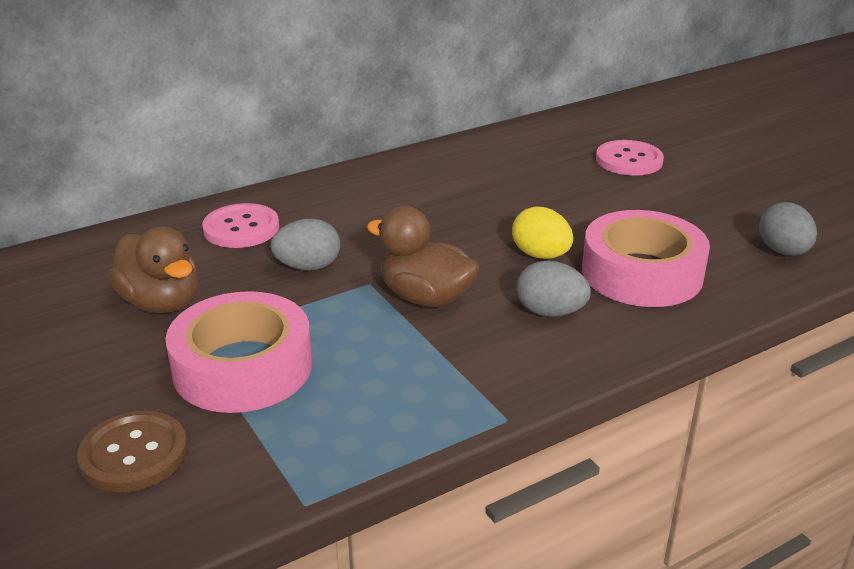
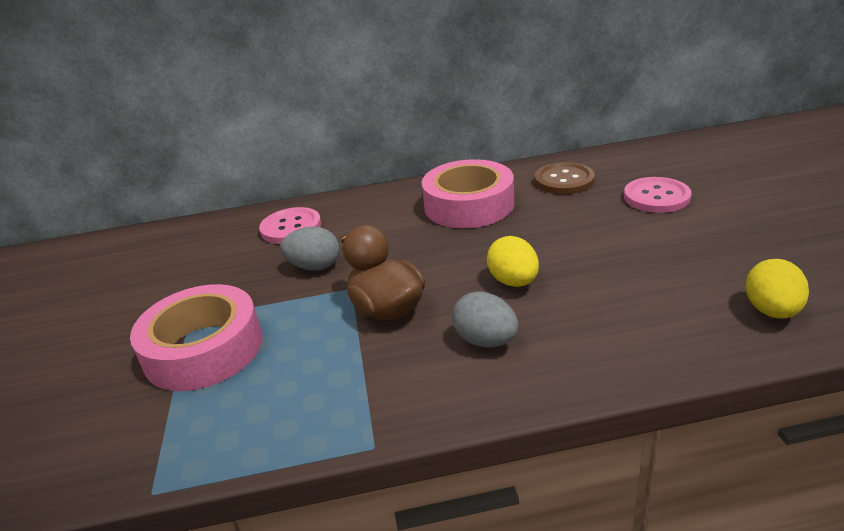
camera: 25 degrees right, 0 degrees up
(134, 454) = (75, 412): brown button -> brown button (564, 180)
(161, 303) = (191, 283): brown duck -> none
(642, 273) = (601, 313): pink tape -> pink tape (469, 205)
(783, 251) = (771, 311): grey egg -> yellow egg

